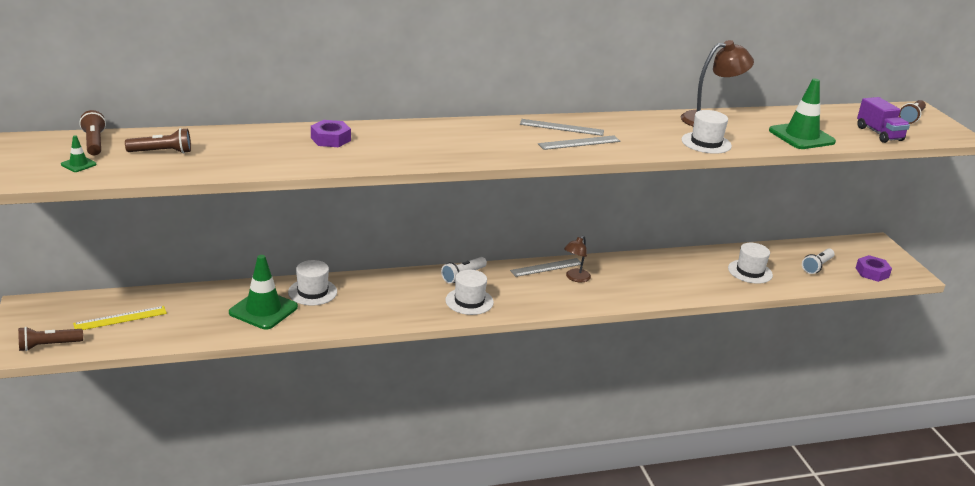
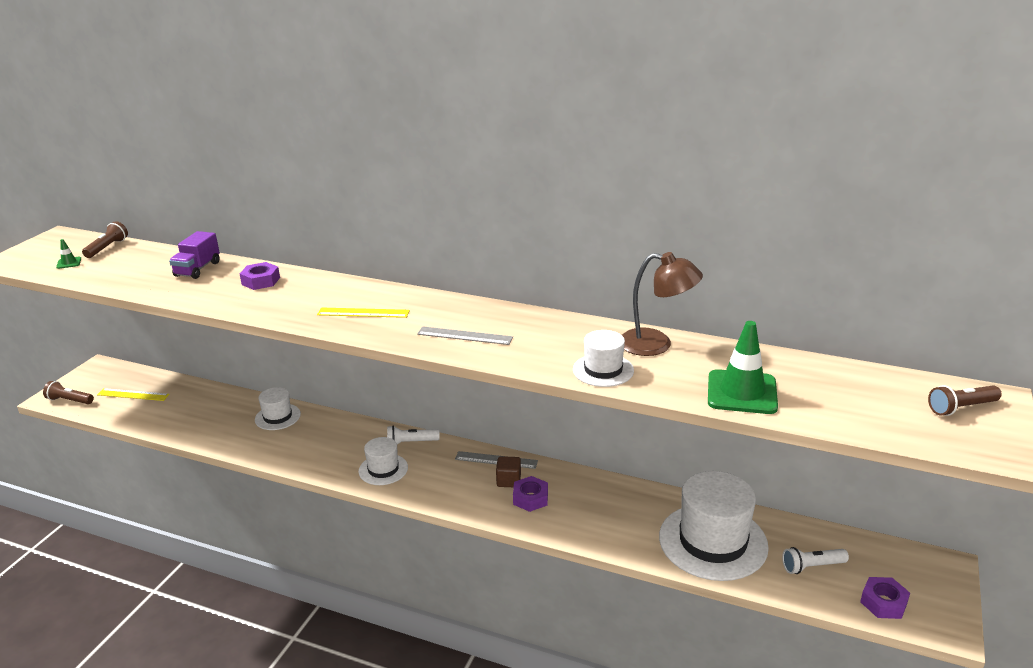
camera: 40 degrees right, 0 degrees up
(162, 152) = (132, 265): brown flashlight -> none
(263, 310) = (225, 420): green traffic cone -> none
(471, 144) = (363, 312): none -> yellow ruler
(561, 127) = (476, 315): grey ruler -> none
(575, 278) = (508, 481): brown lamp -> brown cube
(606, 284) = (530, 498): none -> purple nut
(750, 271) = (713, 541): white hat -> white hat, size x1.93
(879, 134) = (866, 417): purple truck -> purple truck (197, 269)

